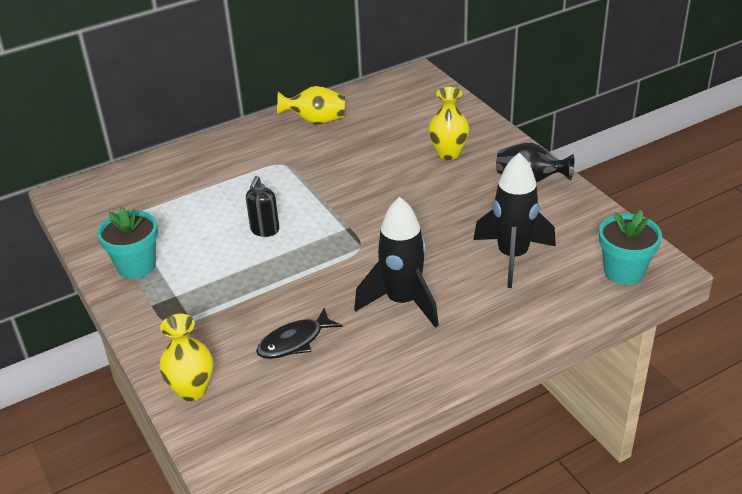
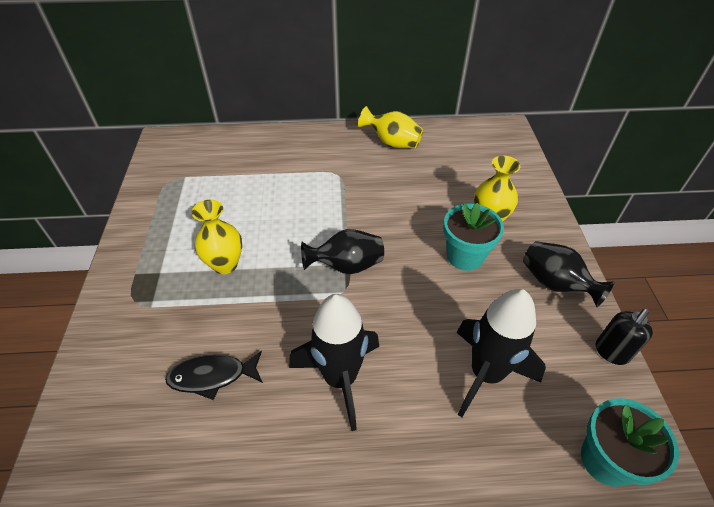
camera: 25 degrees right, 10 degrees up
(136, 266) = (156, 228): turquoise flower pot -> turquoise flower pot (465, 256)
(192, 390) = (90, 388): yellow vase -> yellow vase (225, 264)
(264, 230) = (277, 236): black soap dispenser -> black soap dispenser (611, 352)
(348, 229) = (346, 266): none -> black vase

